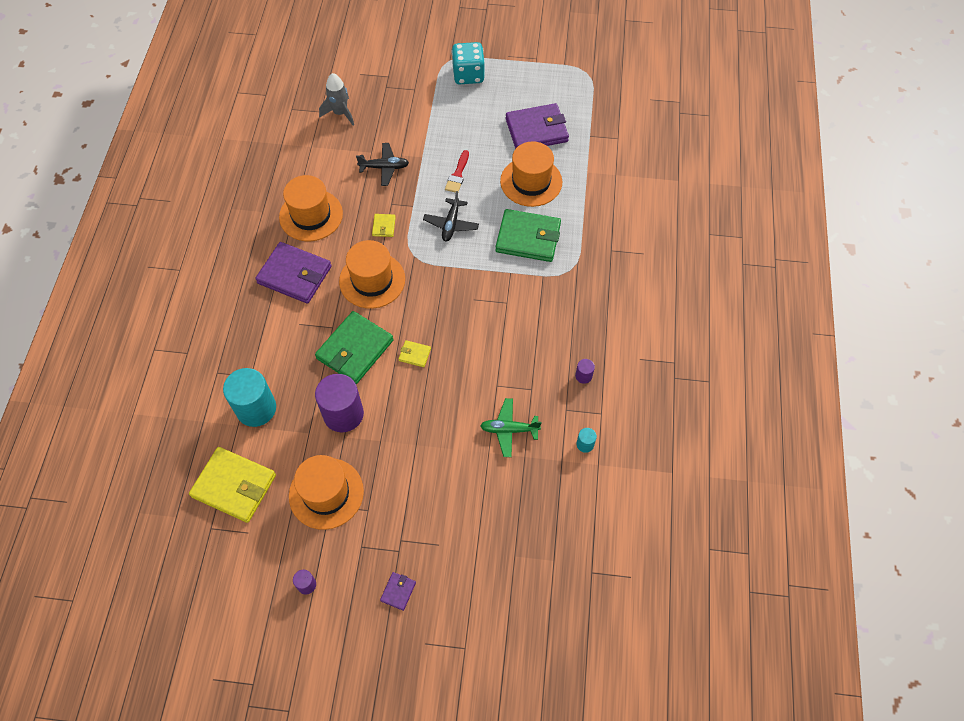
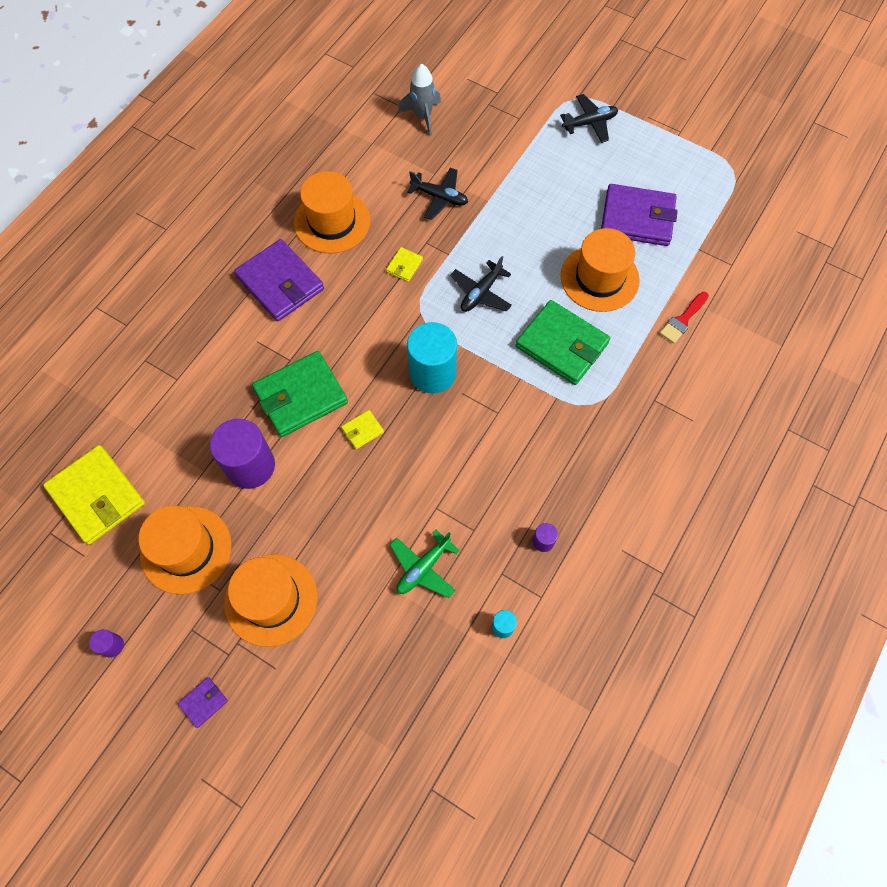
camera: 25 degrees right, 5 degrees up
(256, 408) = (163, 418): turquoise cylinder -> turquoise cylinder (432, 373)
(372, 280) = (360, 323): orange hat -> orange hat (271, 599)
(414, 354) = (362, 430): yellow wallet -> yellow wallet turned 75 degrees counterclockwise
(457, 175) = (518, 237): red brush -> red brush (683, 320)
(468, 75) = (590, 123): turquoise dice -> black plane
(509, 430) = (423, 568): green plane -> green plane turned 75 degrees counterclockwise

